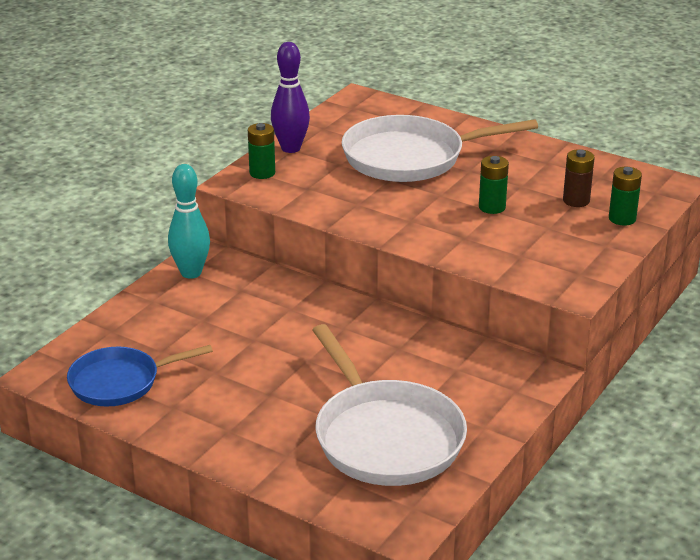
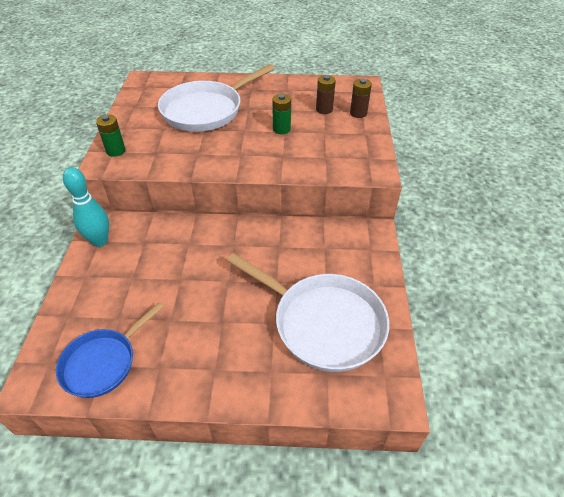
camera: 30 degrees left, 15 degrees up
(291, 148) = (123, 126): purple bowling pin -> none
(622, 219) = (358, 113): green battery -> brown battery

